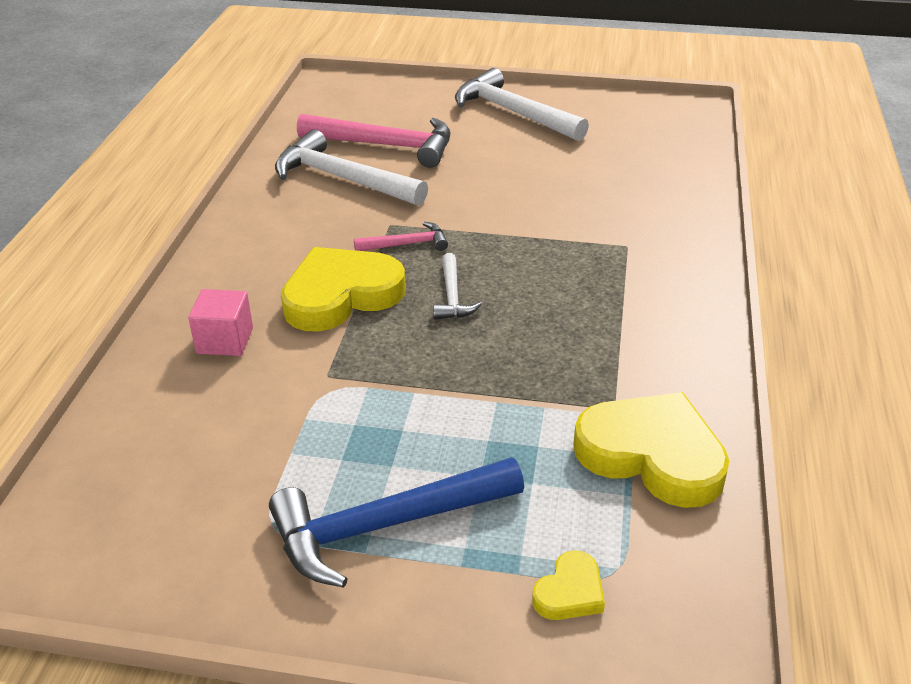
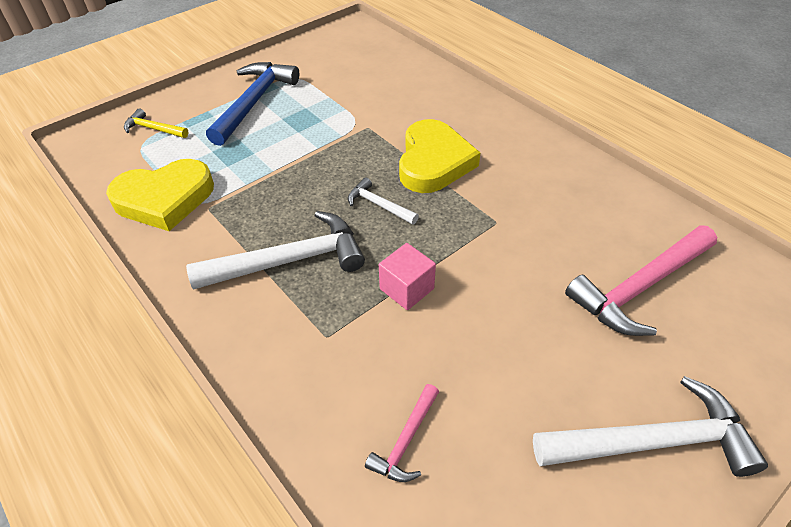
camera: 130 degrees right, 10 degrees up
(225, 340) = (438, 108): pink cube -> pink cube (406, 289)
(343, 179) = (593, 231): white hammer -> white hammer (289, 261)
(406, 244) = (461, 216): pink hammer -> pink hammer (406, 440)
(570, 592) = (154, 129): yellow heart -> yellow hammer

